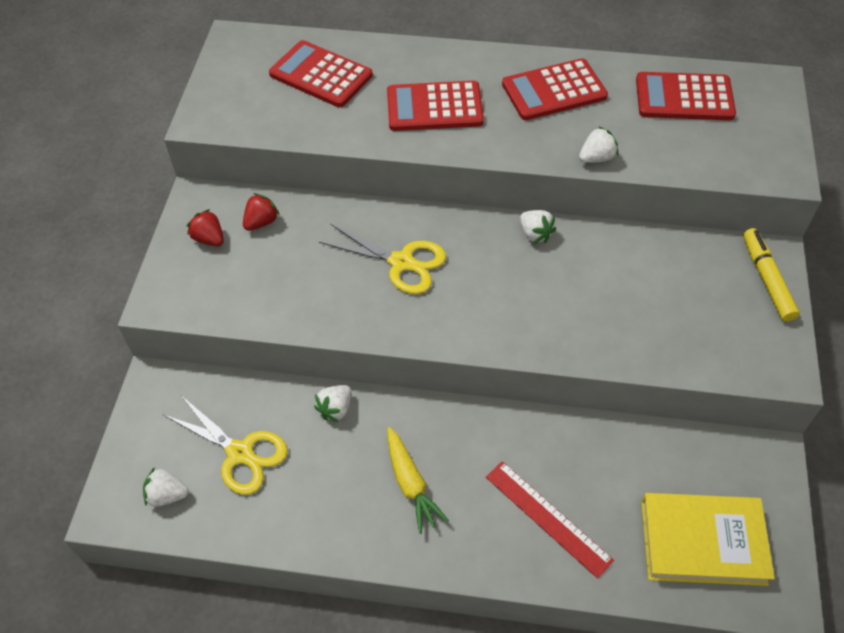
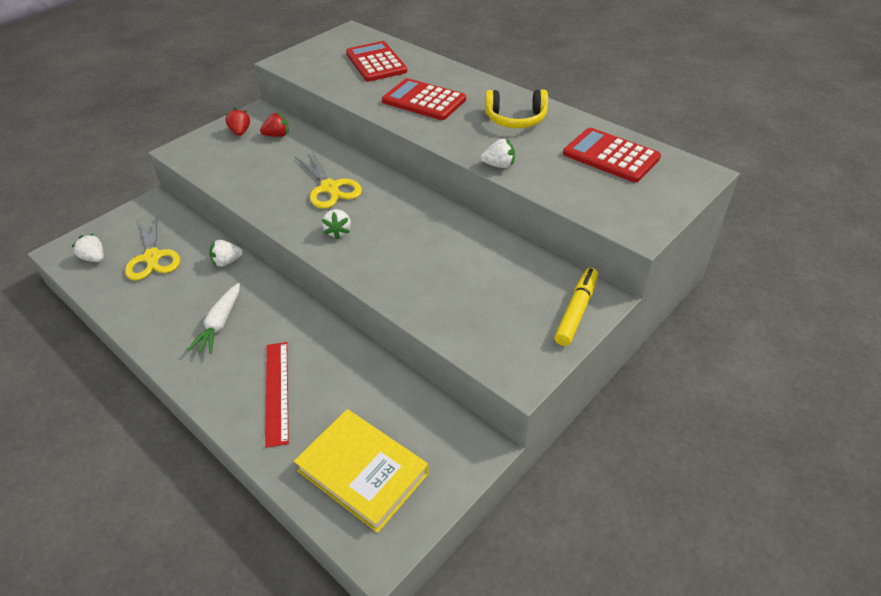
camera: 35 degrees right, 10 degrees down
(411, 484) = (220, 324): yellow carrot -> white carrot
(535, 234) = (433, 209): white strawberry -> white strawberry (338, 231)
(554, 90) = (516, 119): red calculator -> yellow headphones

